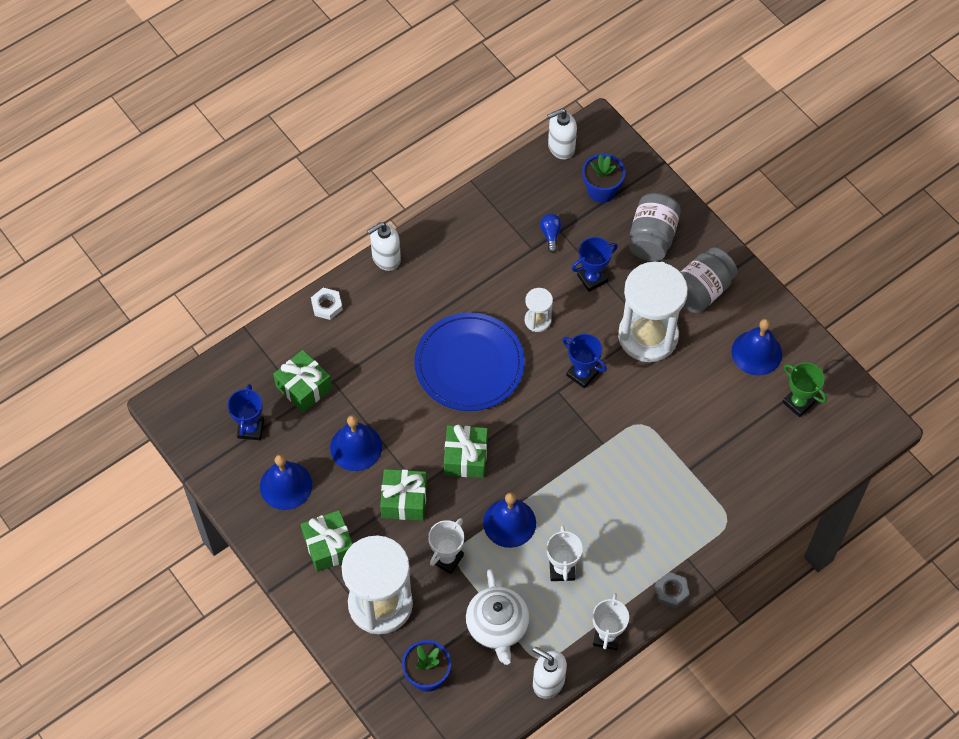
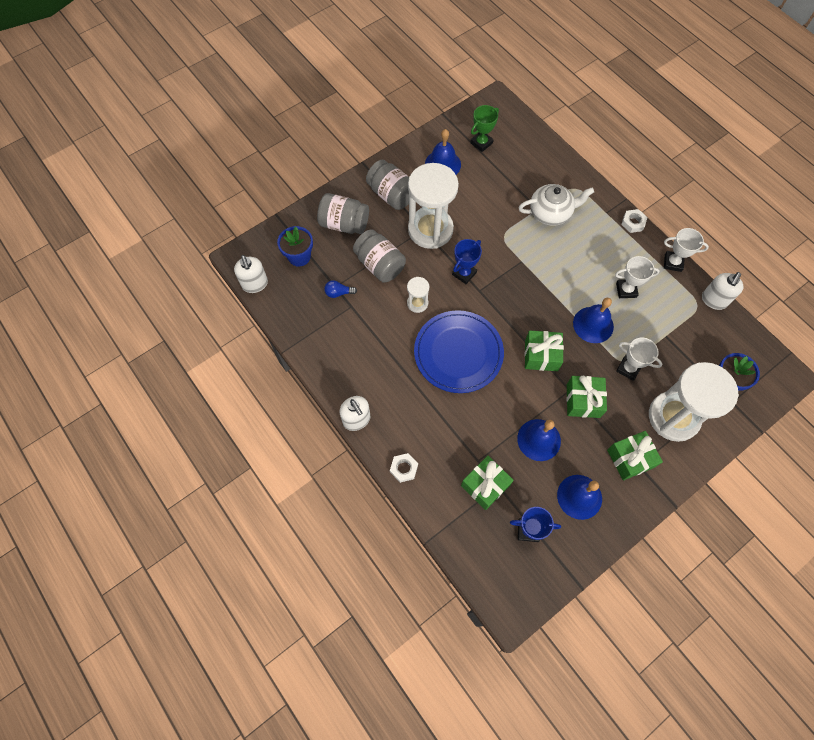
camera: 90 degrees left, 5 degrees up
(497, 626) = (677, 333): white teapot -> white teapot (551, 213)
(592, 278) = (380, 265): blue trophy -> grey jar
(671, 591) = (633, 223): grey nut -> white nut

